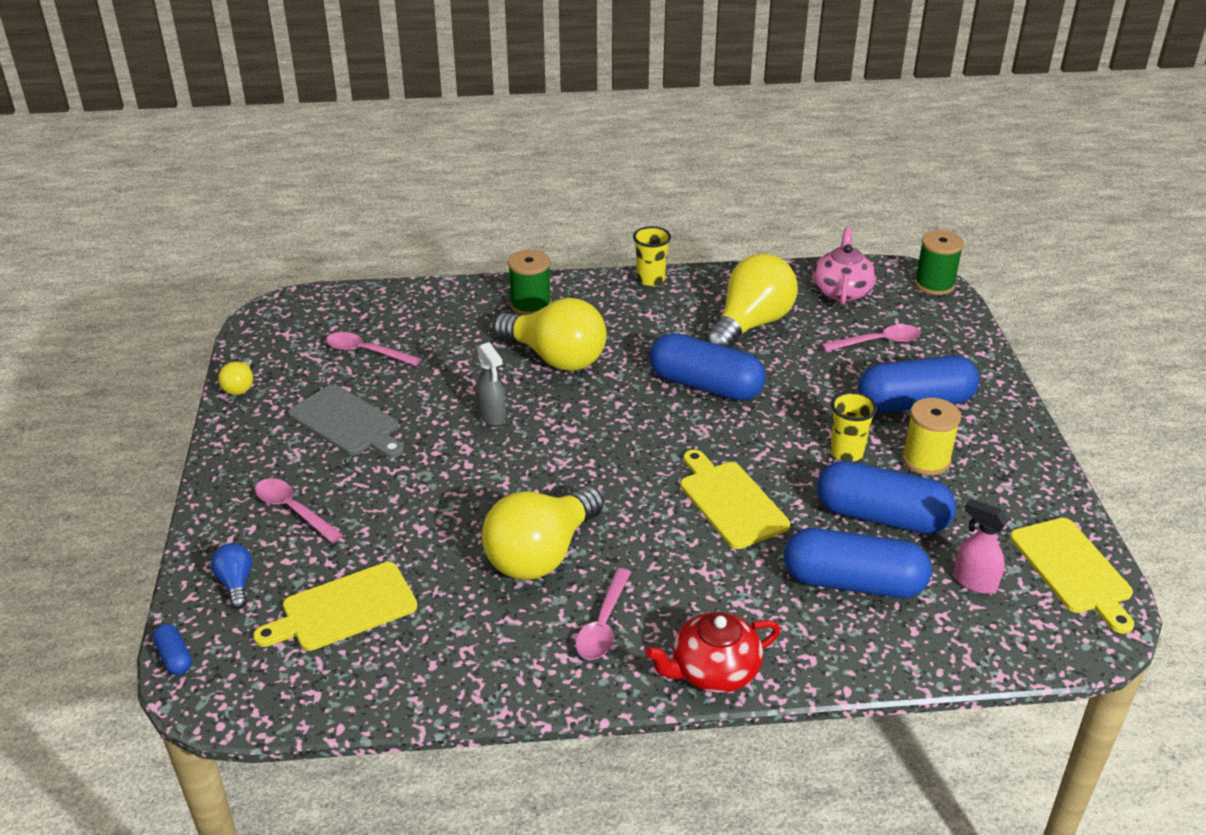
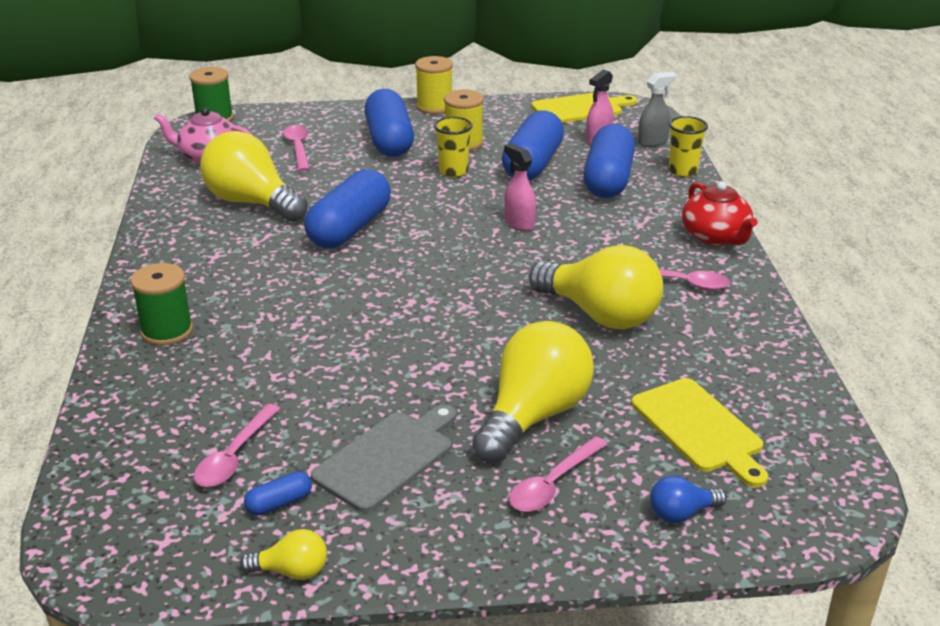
camera: 90 degrees left, 5 degrees down
(174, 657) = (804, 545): blue capsule -> blue capsule (279, 503)
(491, 416) = (385, 351): grey spray bottle -> grey spray bottle (653, 142)
(556, 358) = (283, 312): yellow light bulb -> yellow light bulb (533, 416)
(650, 279) = (145, 254): yellow cup -> yellow cup (683, 171)
(730, 501) = (519, 223): yellow cutting board -> pink spray bottle
(1026, 435) = (434, 107): none -> yellow spool

